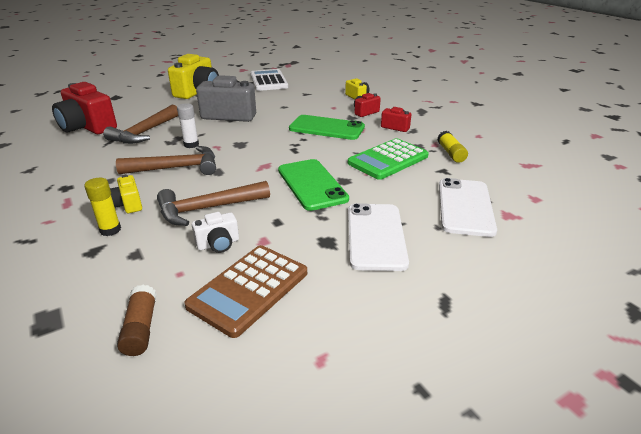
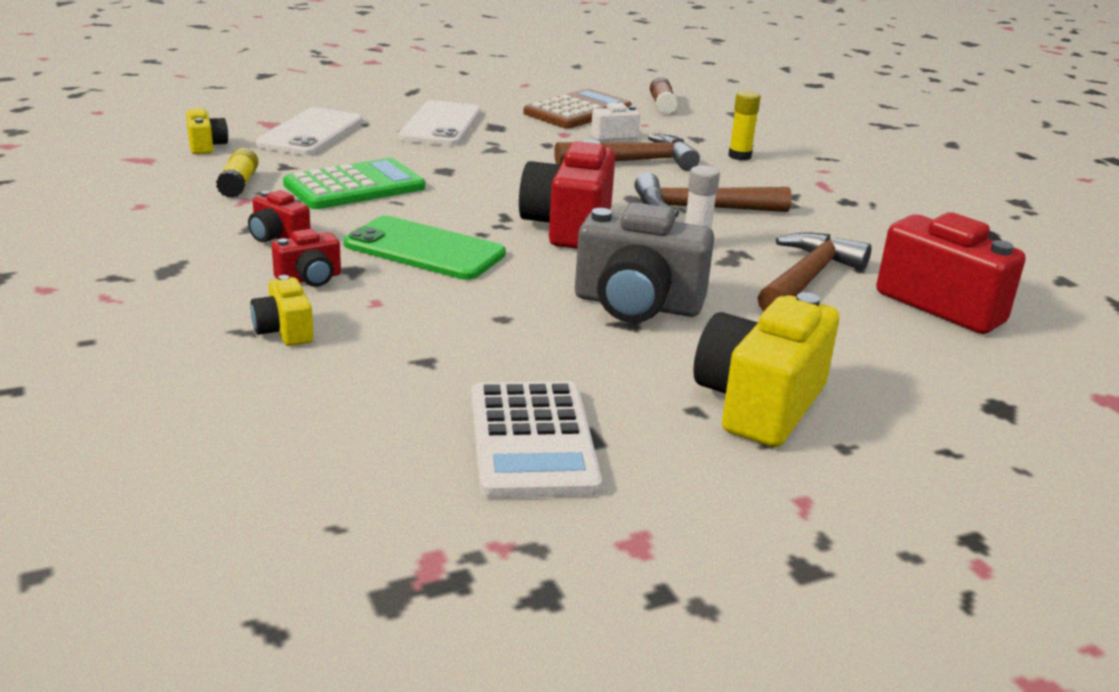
camera: 175 degrees left, 5 degrees down
(128, 204) = (739, 175): yellow camera -> yellow camera (206, 146)
(259, 147) = (568, 227): none -> red camera
(312, 184) = (493, 170): green phone -> none

